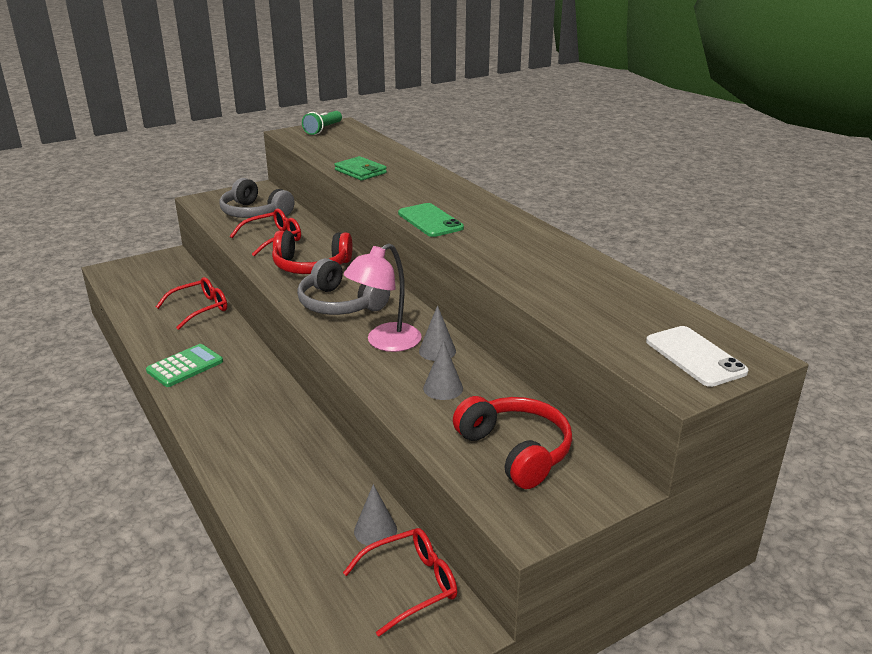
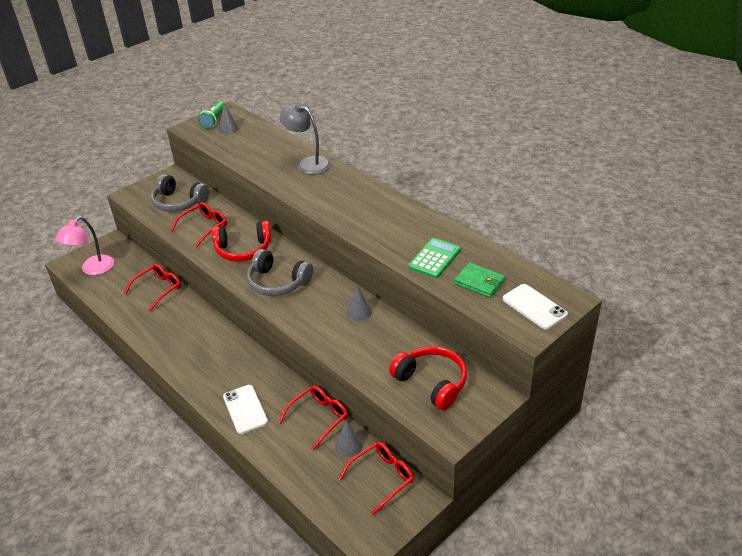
camera: 10 degrees left, 10 degrees up
(185, 366) = (169, 343): green calculator -> green calculator (434, 258)
(247, 458) = (245, 409): none -> white phone
(345, 486) = (319, 417): none -> red glasses
(360, 171) = (262, 165): green wallet -> green wallet (479, 282)
(385, 342) = (321, 311): pink lamp -> pink lamp (92, 269)
(419, 176) = (308, 164): none -> grey lamp
(430, 221) = (331, 211): green phone -> none
(443, 388) = (372, 342): grey cone -> grey cone (228, 129)

